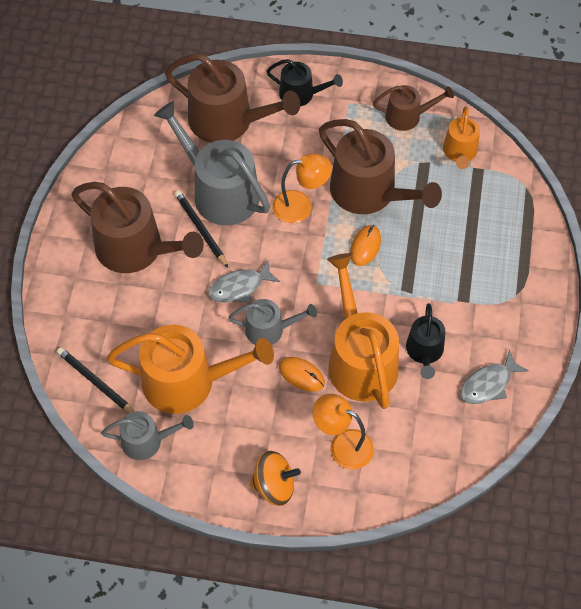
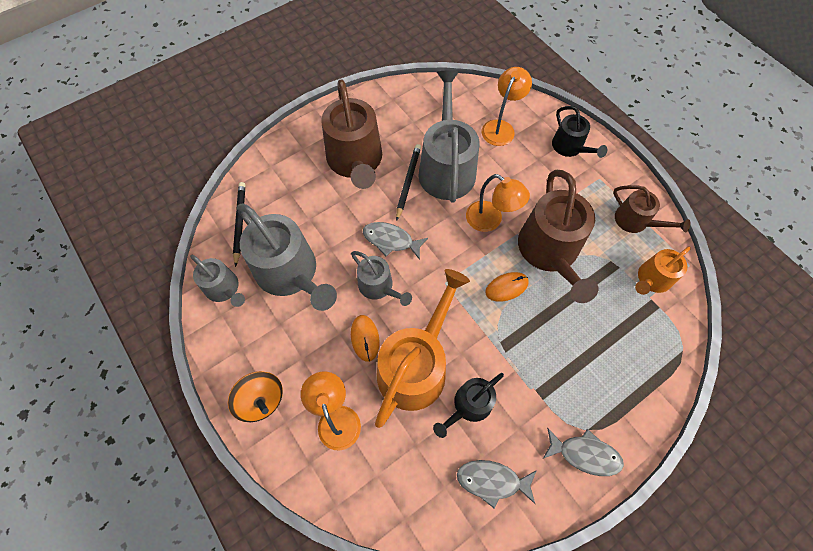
camera: 45 degrees right, 5 degrees up
(187, 381) = (290, 273): orange watering can -> grey watering can
(228, 121) = (500, 127): brown watering can -> orange lamp
(529, 312) = (584, 454): none -> grey fish

